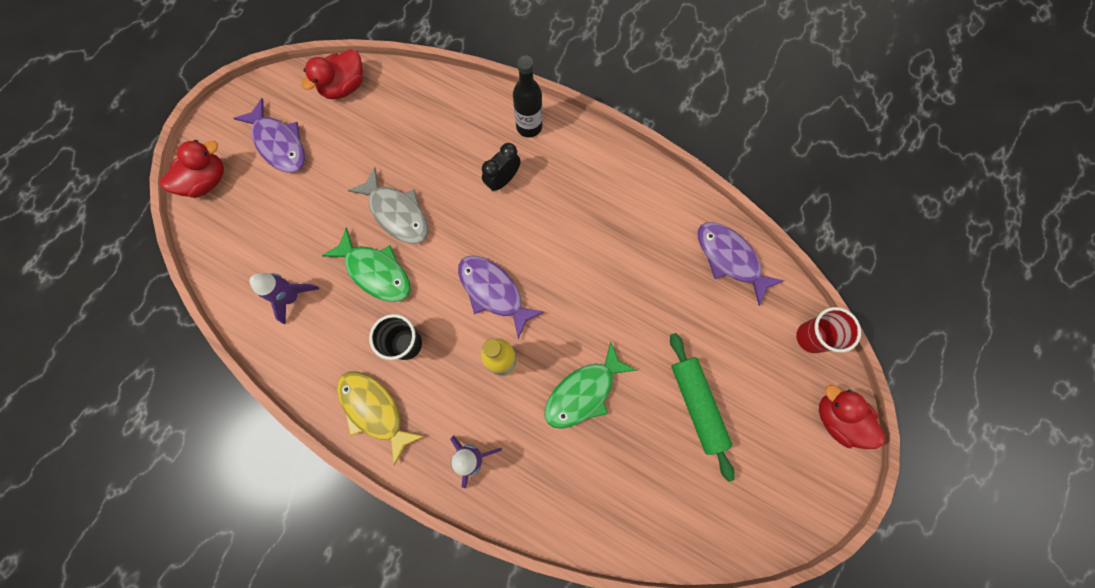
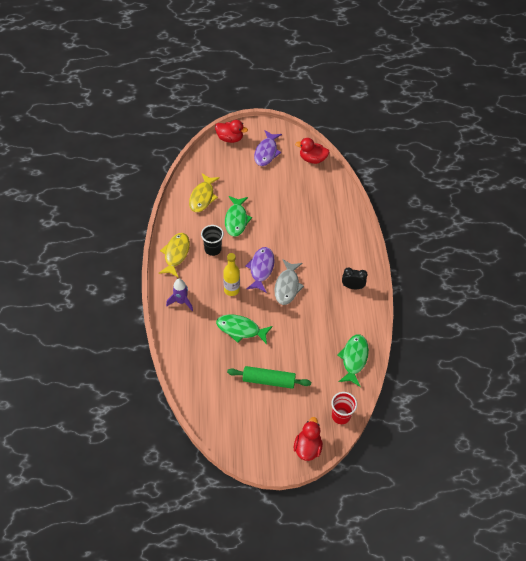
camera: 55 degrees right, 20 degrees down
(292, 297) = (202, 197): purple rocket -> yellow fish
(397, 213) = (269, 212): grey fish -> grey fish (287, 286)
(503, 180) = (317, 243): black clock -> black clock (352, 286)
(529, 126) = (353, 239): black bottle -> none
(697, 405) = (268, 380): green rolling pin -> green rolling pin turned 60 degrees clockwise
(730, 259) = (354, 359): purple fish -> green fish

